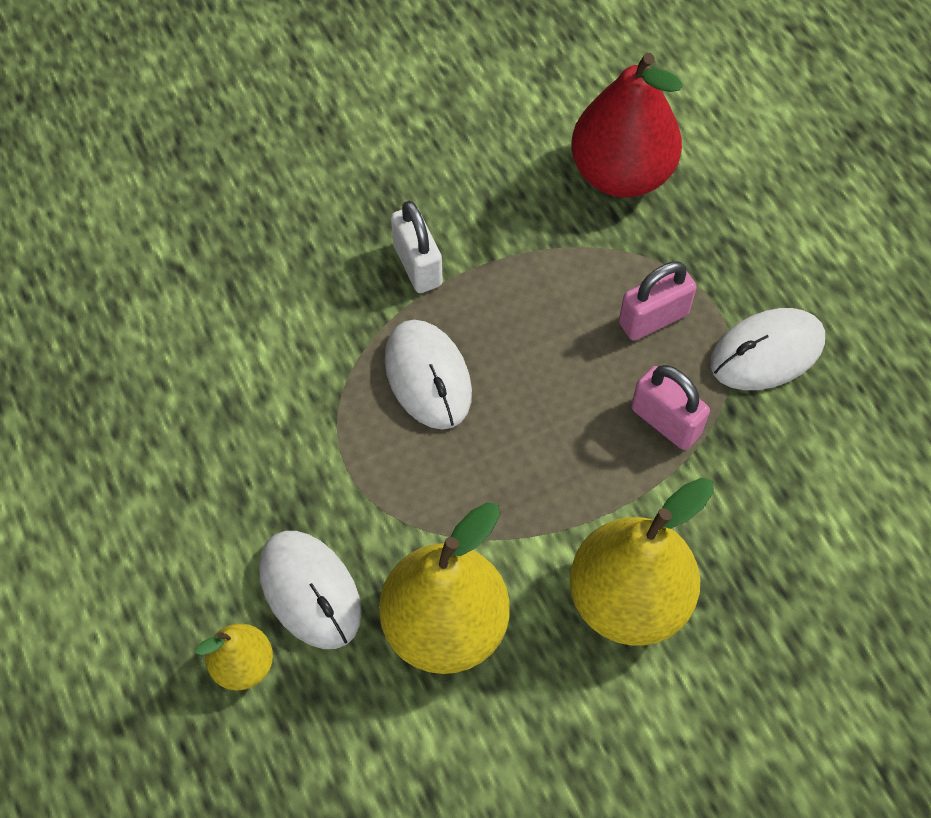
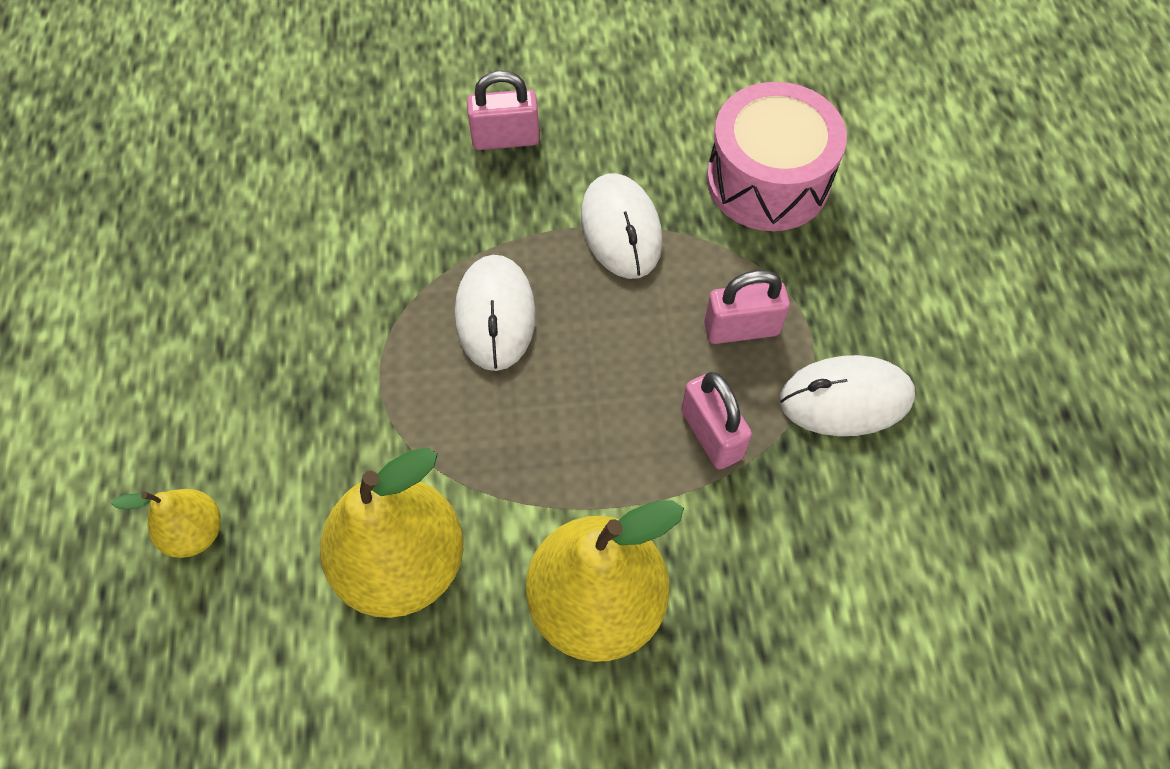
camera: 20 degrees right, 0 degrees up
(310, 591) = (290, 483): white mouse -> white mouse (621, 229)
(362, 206) = (505, 139): none -> pink padlock
(417, 265) = (532, 207): white padlock -> none
(621, 173) = (767, 180): red pear -> pink drum

